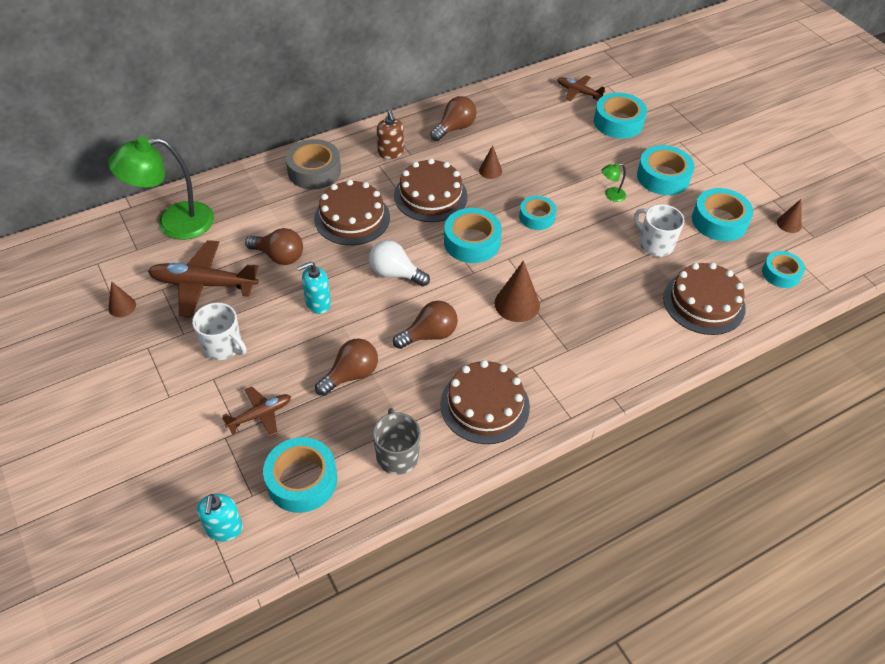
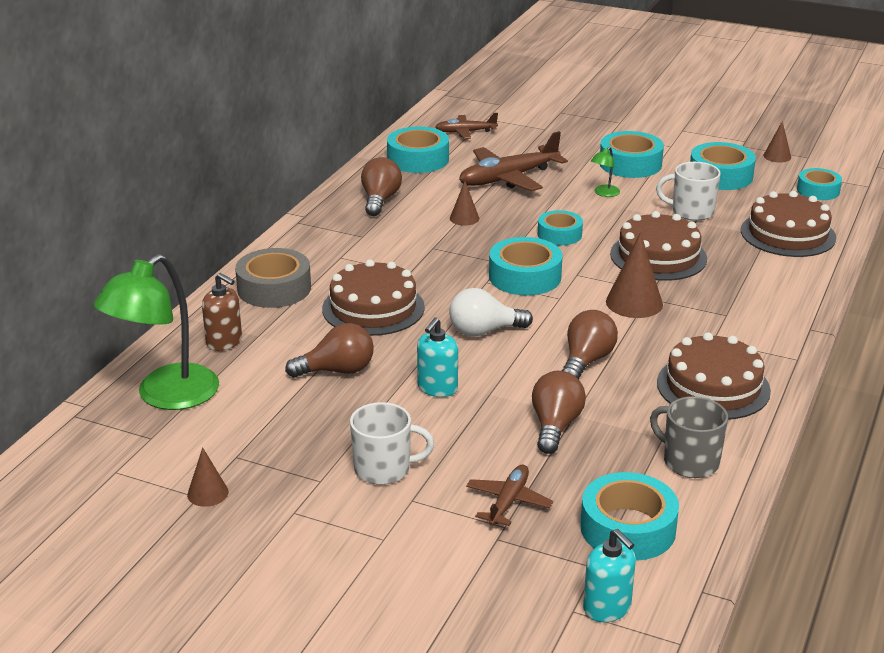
camera: 35 degrees left, 20 degrees down
(204, 284) = (283, 430): brown plane -> brown plane (509, 178)
(390, 153) = (339, 243): brown soap dispenser -> brown soap dispenser (224, 342)
(430, 196) = (431, 259): brown cake -> brown cake (658, 256)
(618, 122) = (534, 140): turquoise tape -> turquoise tape (418, 159)

